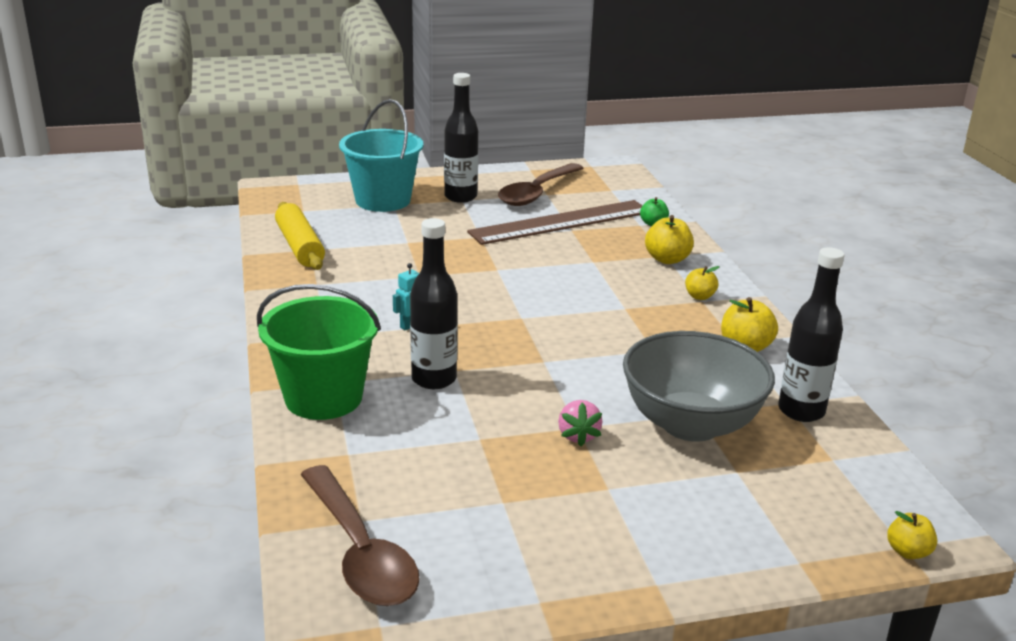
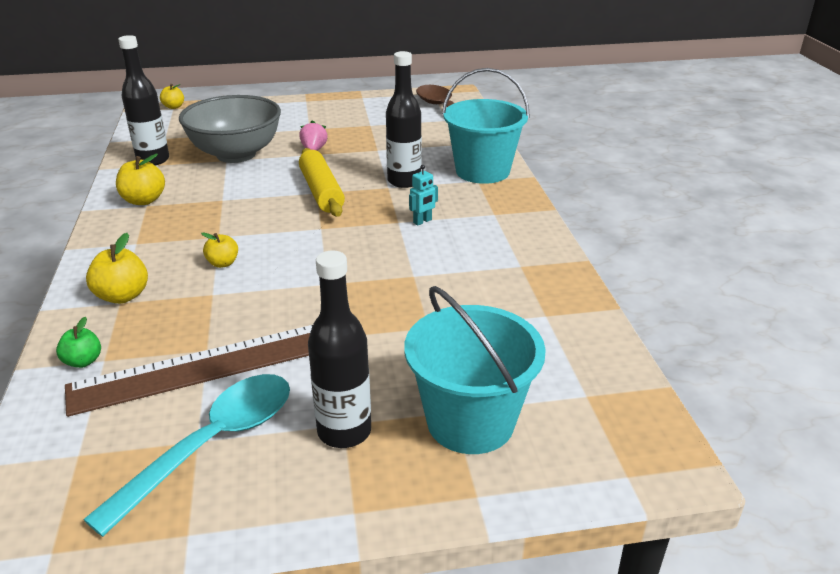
camera: 175 degrees left, 5 degrees up
(300, 246) = (560, 320): yellow rolling pin -> yellow rolling pin (321, 192)
(323, 398) = (482, 171): green bucket -> turquoise bucket
(537, 193) = (212, 444): brown spoon -> turquoise spoon
(699, 296) = (134, 247): yellow apple -> yellow apple (223, 263)

